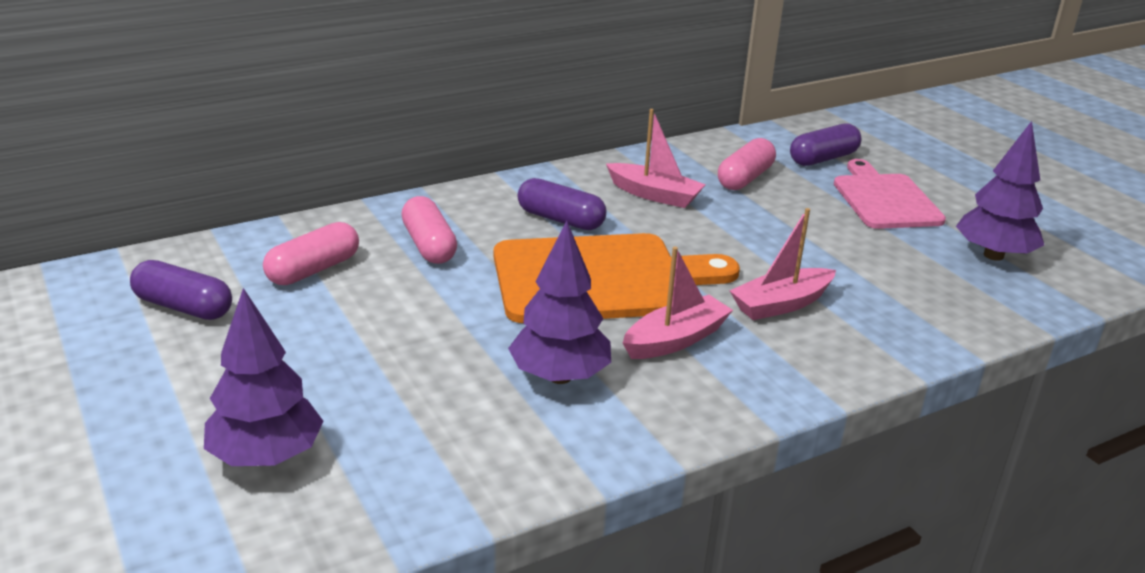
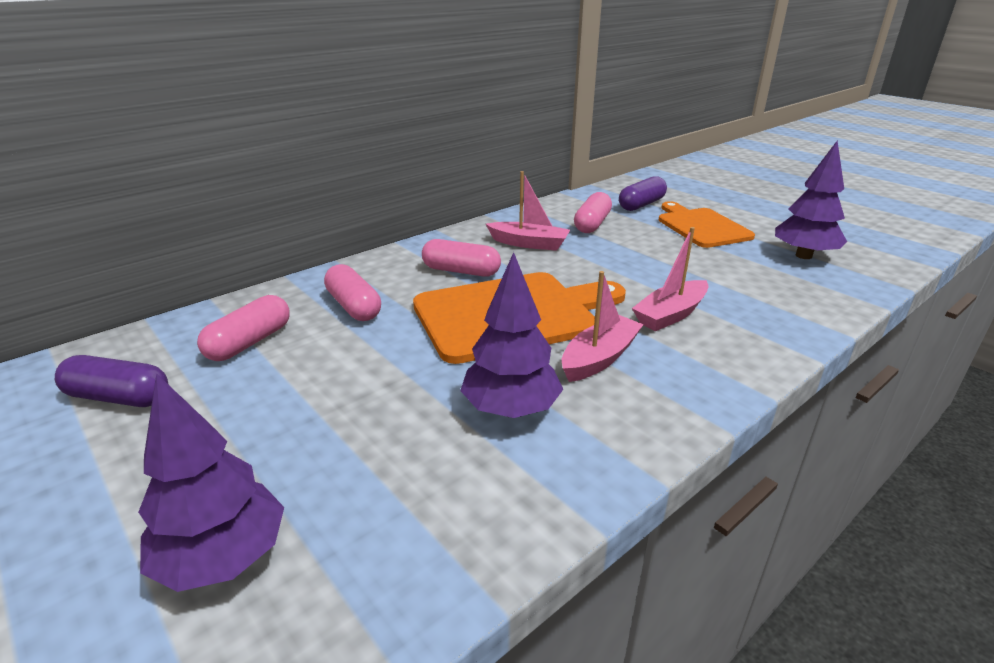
camera: 10 degrees left, 0 degrees up
(560, 219) = (461, 271): purple capsule -> pink capsule
(884, 199) = (701, 226): pink cutting board -> orange cutting board

